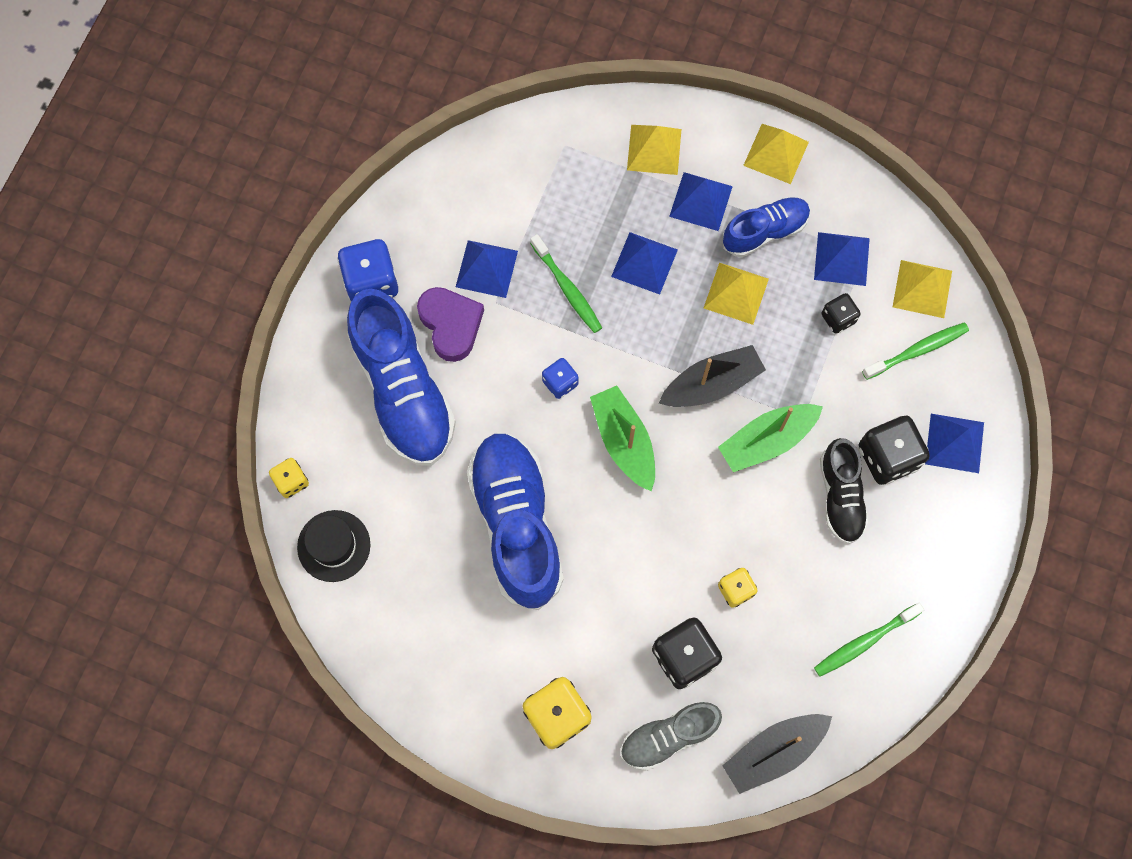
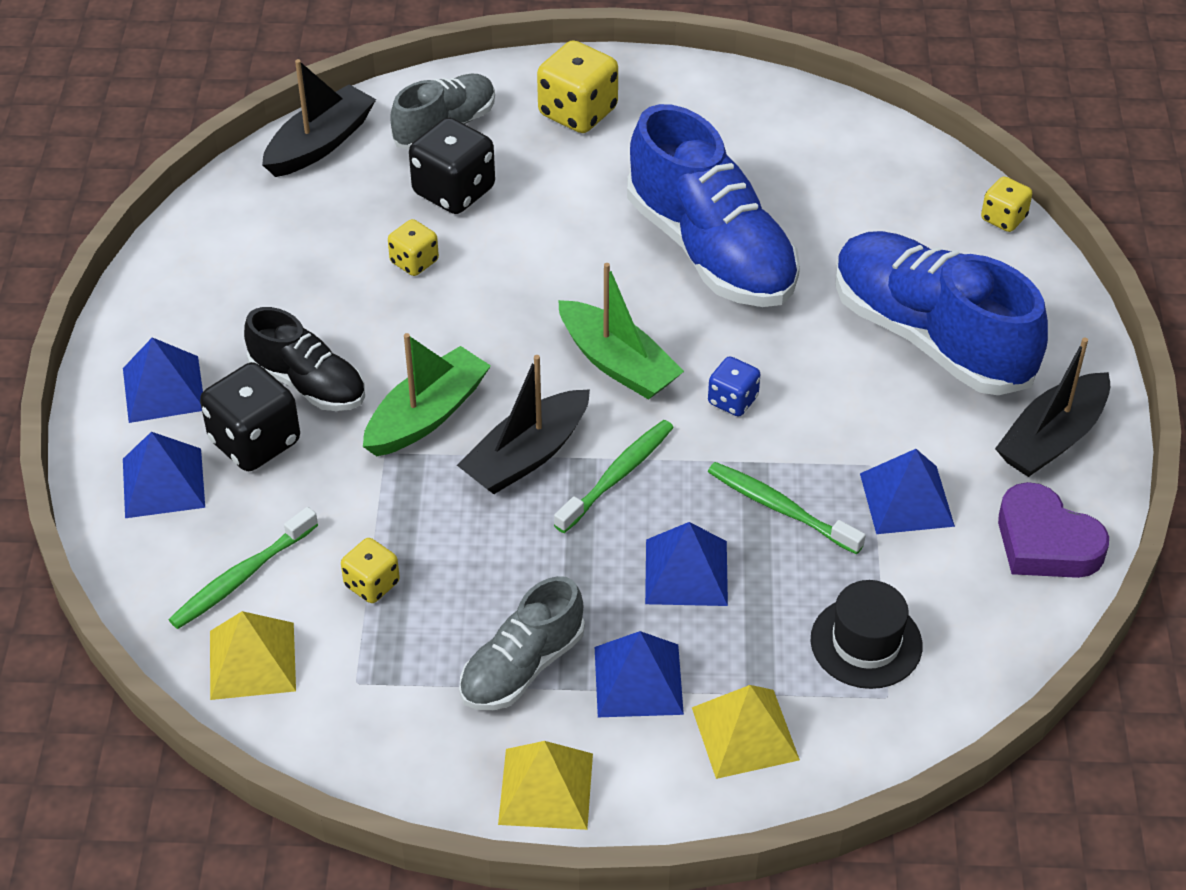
camera: 160 degrees right, 25 degrees down
(334, 546) = (913, 178): black hat -> black hat (866, 642)
(371, 282) = (1052, 438): blue dice -> black boat
(451, 325) = (914, 422): purple heart -> purple heart (1045, 542)
(736, 293) = (535, 572): yellow pyramid -> none
(765, 232) = (522, 667): blue shoe -> grey shoe
(838, 318) = (372, 584): black dice -> yellow dice
(840, 496) = (308, 384): black shoe -> black shoe turned 150 degrees clockwise
(842, 258) = (389, 665): blue pyramid -> blue pyramid (163, 389)
(864, 642) = (238, 257): green toothbrush -> green toothbrush (617, 476)

